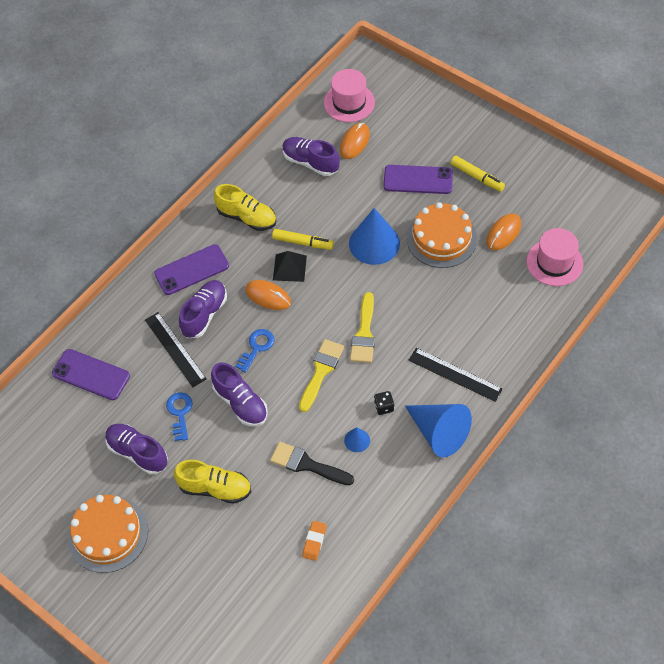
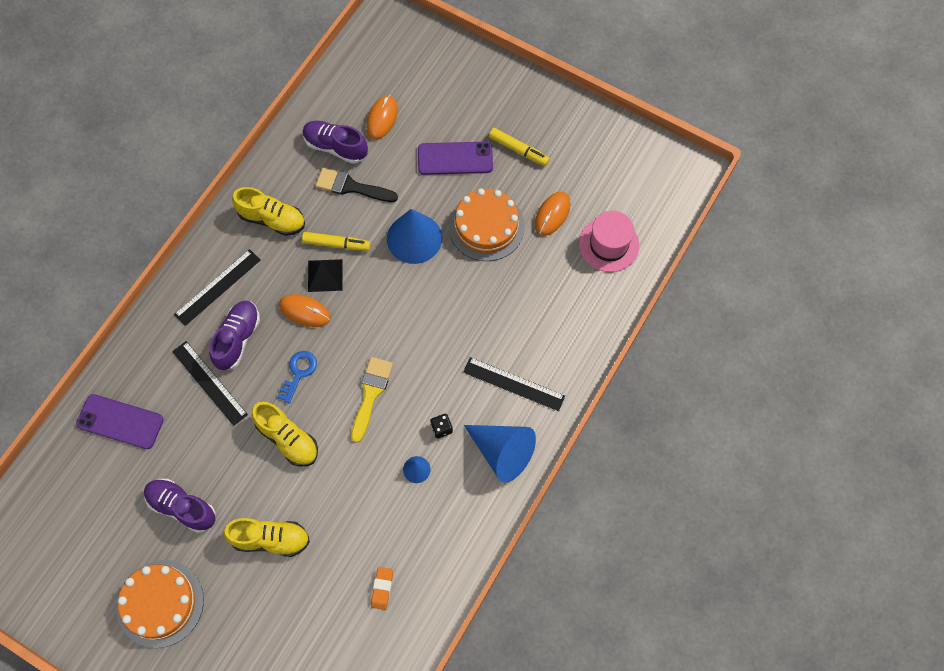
camera: 10 degrees left, 10 degrees up
(180, 413) = (223, 457): blue key -> none
(191, 270) = (217, 287): purple phone -> black ruler
(241, 403) = (288, 439): purple shoe -> yellow shoe
(307, 464) = (366, 502): black brush -> black brush (351, 187)
(349, 102) = (371, 70): pink hat -> none
(364, 333) = (413, 345): yellow brush -> none

